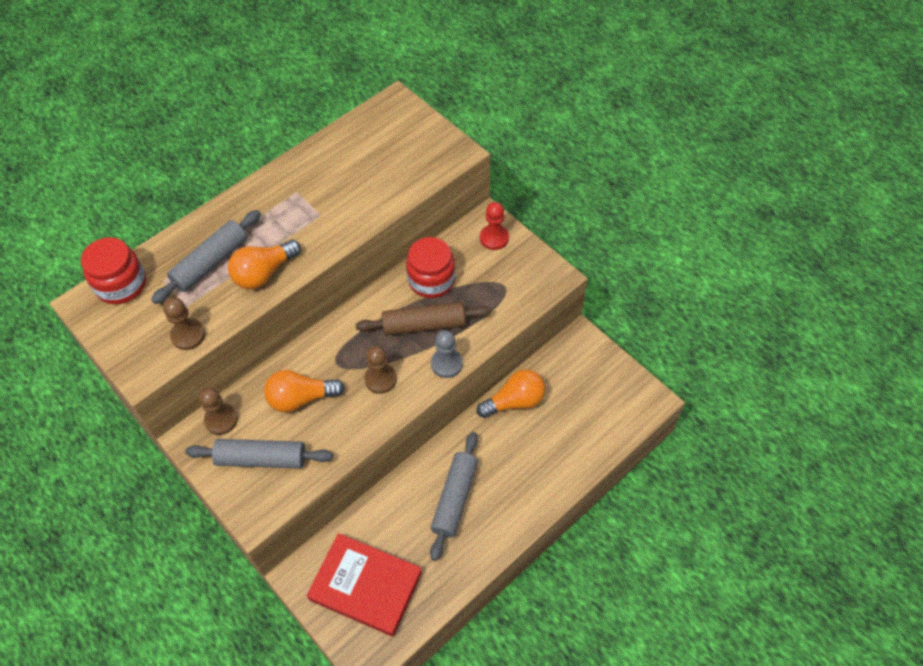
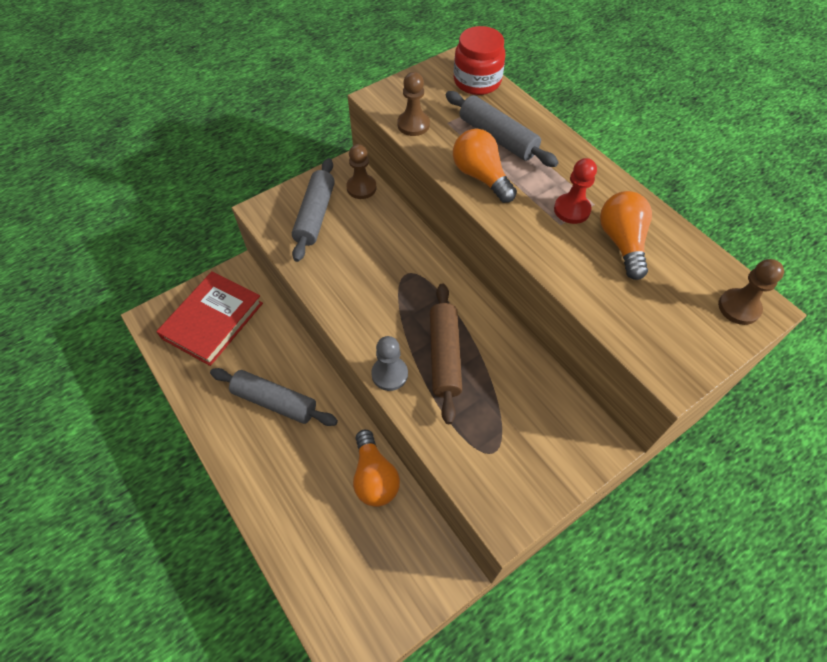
camera: 95 degrees right, 0 degrees up
(301, 398) = (371, 244): orange light bulb -> orange light bulb (622, 242)
(380, 379) = (381, 310): brown pawn -> brown pawn (739, 307)
(431, 280) = (507, 369): red jar -> none
(494, 238) = (572, 449): red pawn -> red pawn (572, 210)

